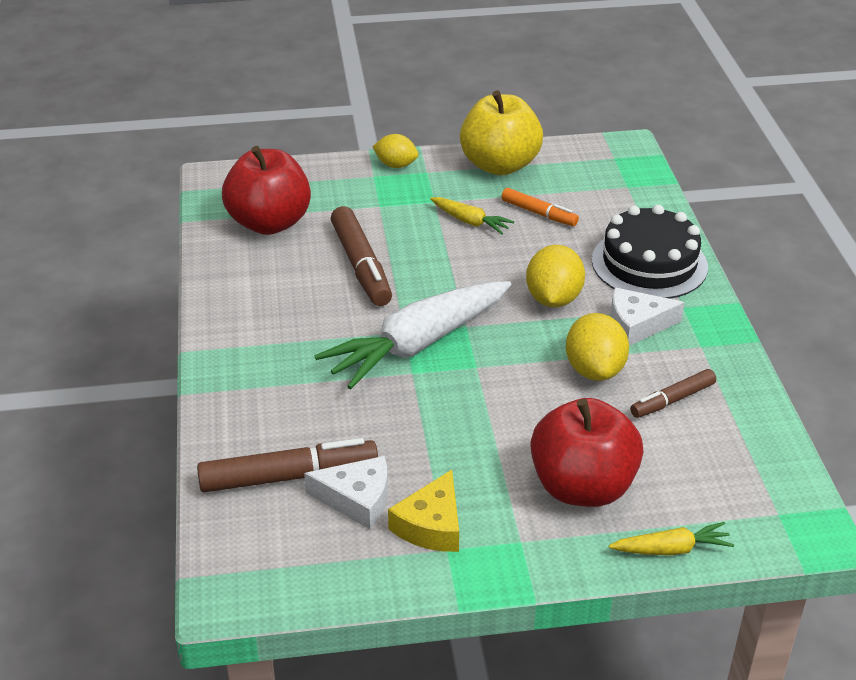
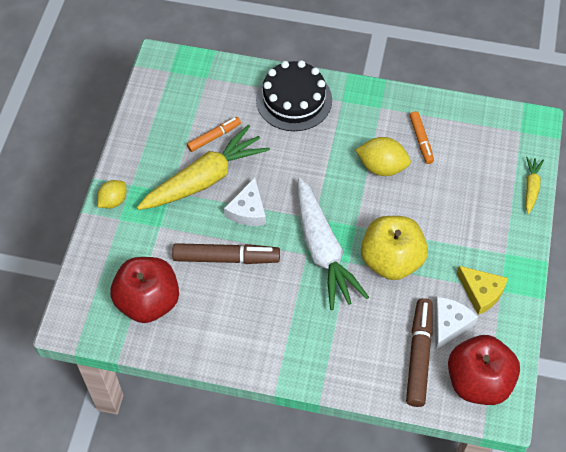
camera: 70 degrees left, 20 degrees up
(470, 222) = (205, 179): yellow carrot -> yellow carrot, size x2.16
(499, 165) = (145, 138): yellow apple -> yellow apple (391, 260)
(553, 299) = (307, 162): yellow lemon -> none
(582, 487) = (474, 209): red apple -> red apple (478, 381)
(637, 325) = (349, 130): white cheese -> white cheese (248, 210)
(672, 400) = (421, 140): brown marker -> orange marker

